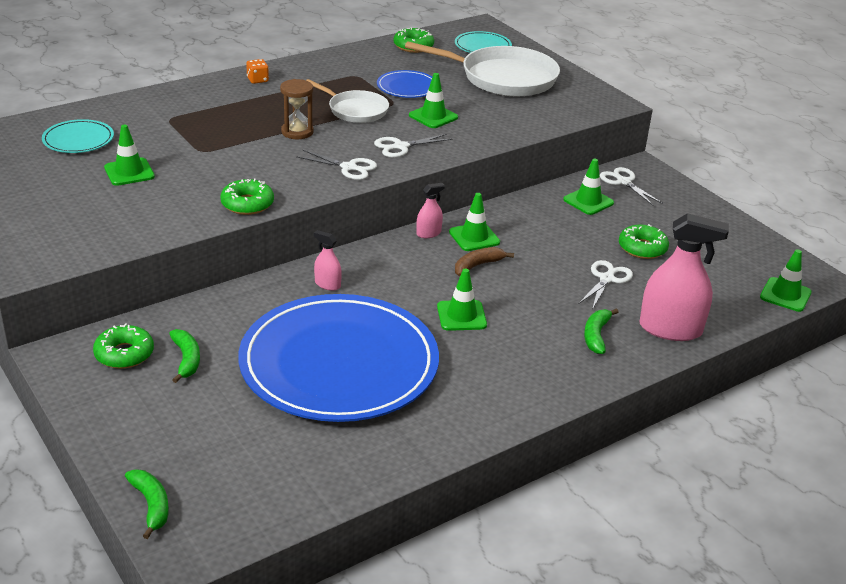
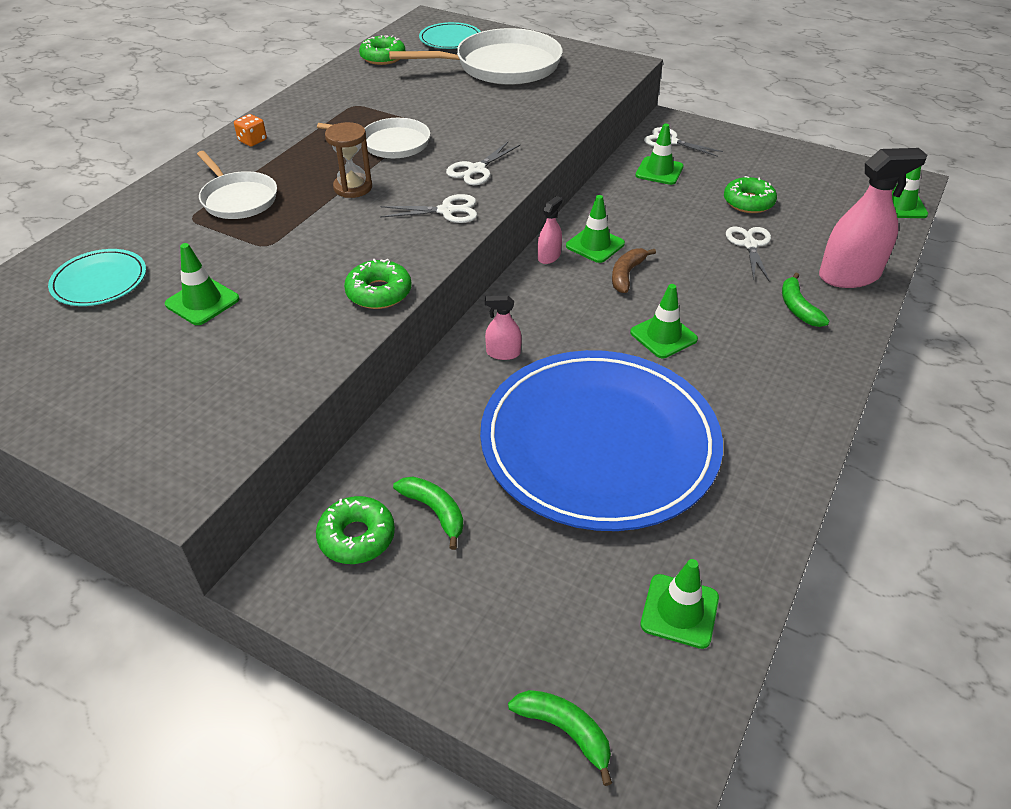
camera: 25 degrees left, 10 degrees up
(211, 116) = (238, 199): none -> white pan
(407, 87) = (419, 102): blue plate -> none
(433, 116) = (476, 126): green traffic cone -> green traffic cone (679, 611)

